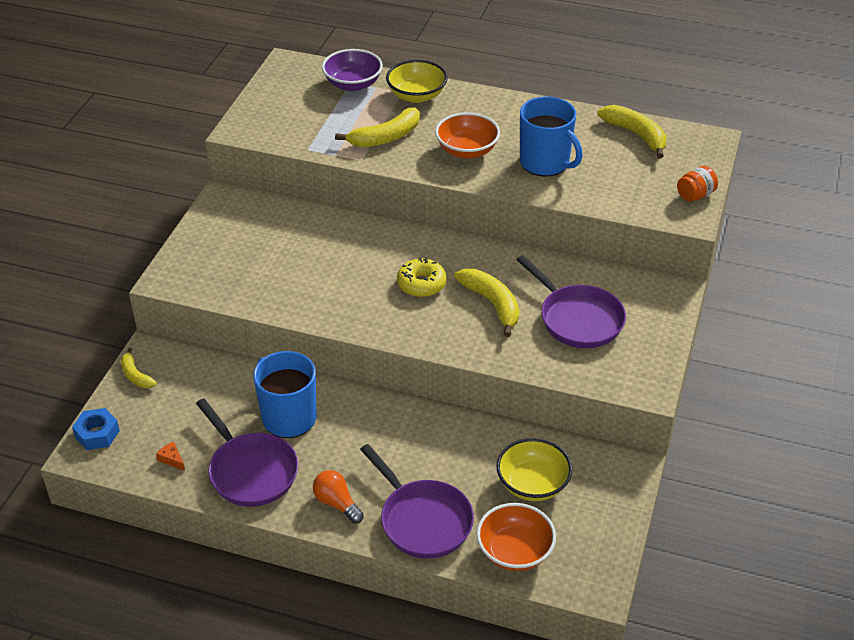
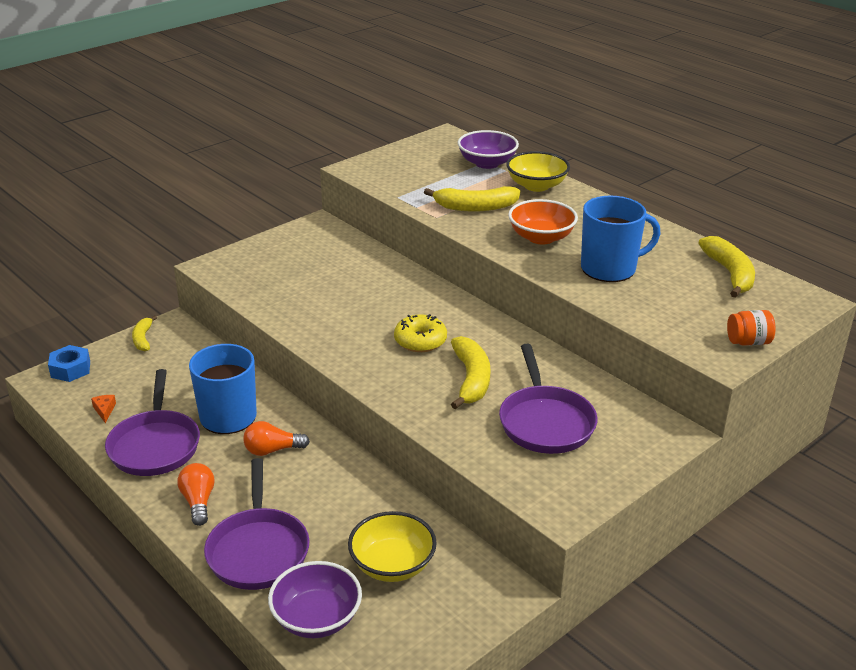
camera: 30 degrees right, 10 degrees down
(355, 431) = (272, 450): none -> orange light bulb
(514, 551) = (316, 618): orange bowl -> purple bowl
(545, 163) = (609, 268): blue mug -> blue mug turned 90 degrees counterclockwise

